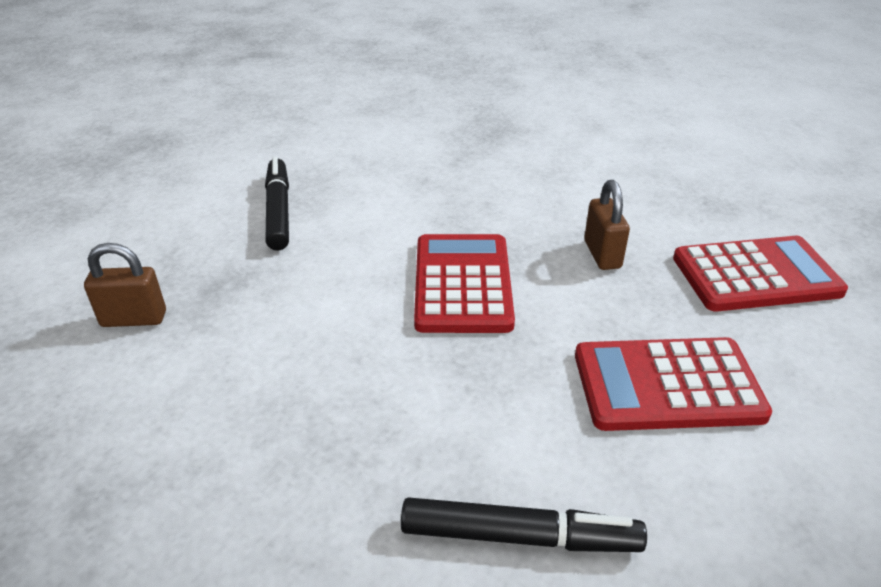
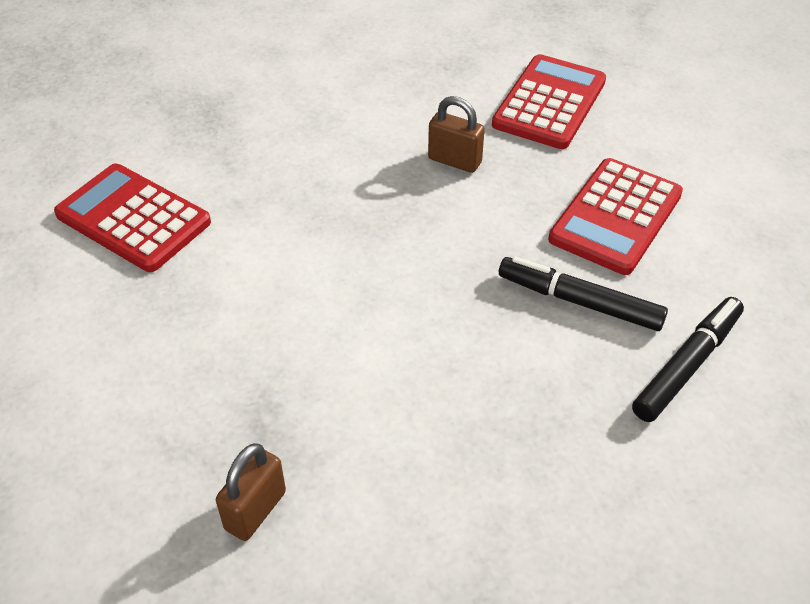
camera: 55 degrees left, 10 degrees up
(278, 211) = (177, 330): black marker -> black marker (579, 302)
(462, 284) = (416, 259): red calculator -> red calculator (133, 219)

